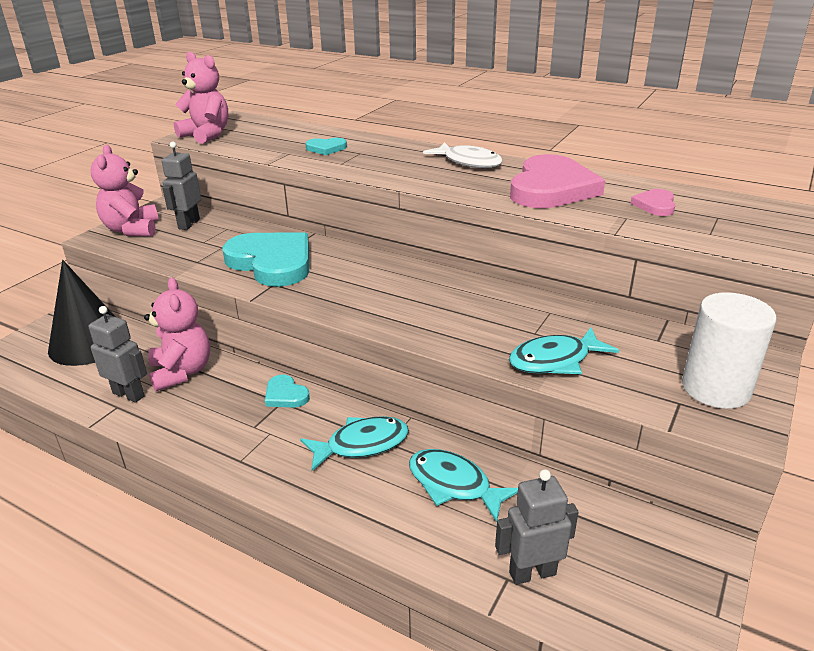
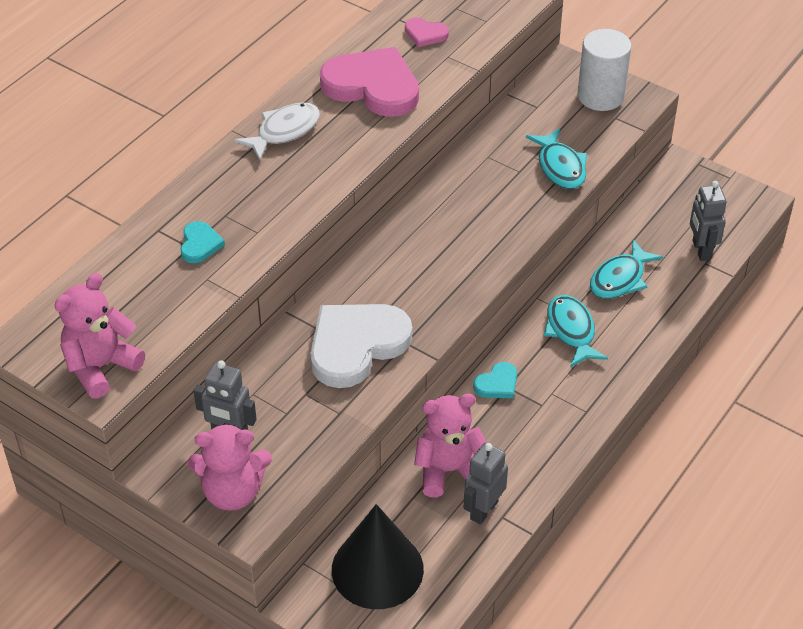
camera: 85 degrees left, 15 degrees up
(272, 262) = (356, 345): turquoise heart -> white heart

